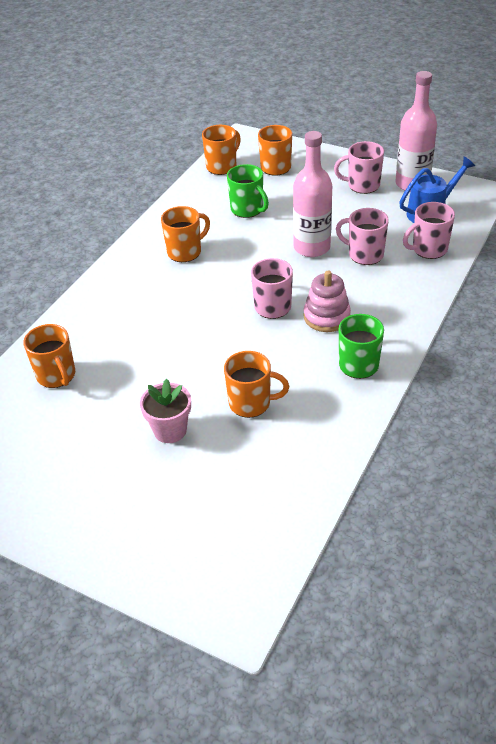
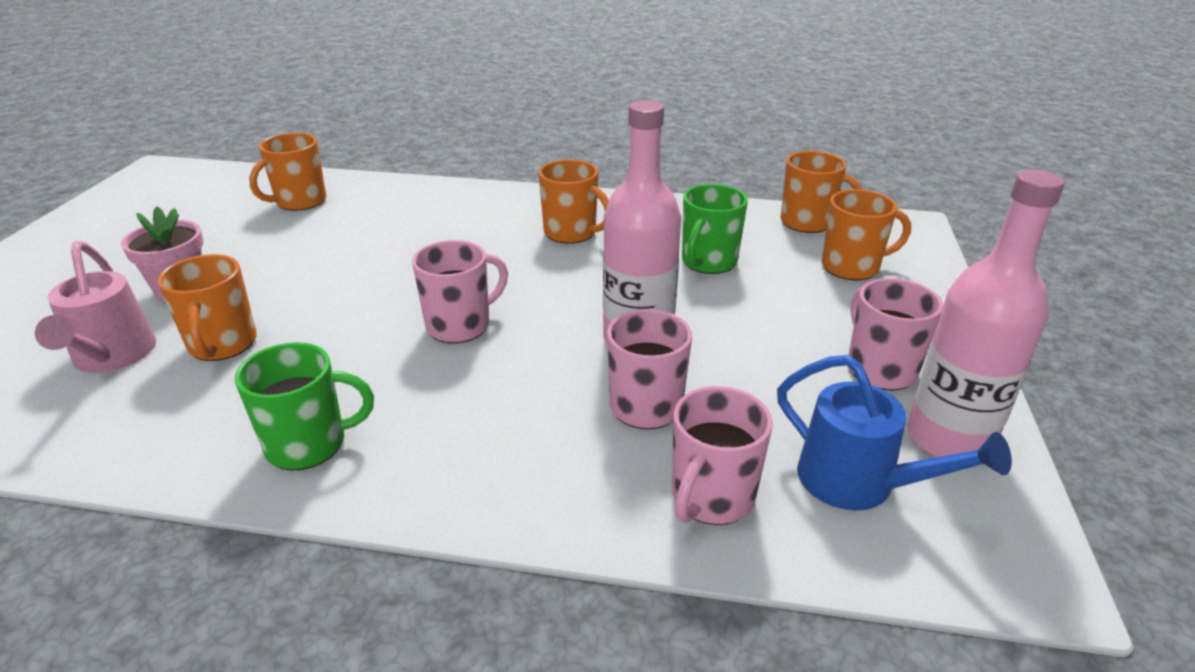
camera: 70 degrees right, 10 degrees down
(245, 453) = (112, 358): none -> pink watering can
(326, 317) = (442, 386): pink stacking toy -> none
(428, 249) = (711, 498): pink mug -> pink mug turned 105 degrees counterclockwise

